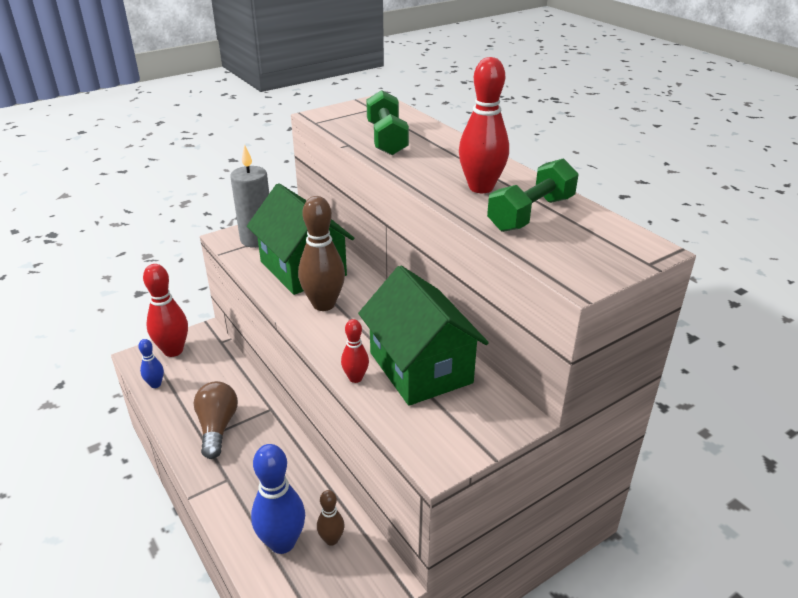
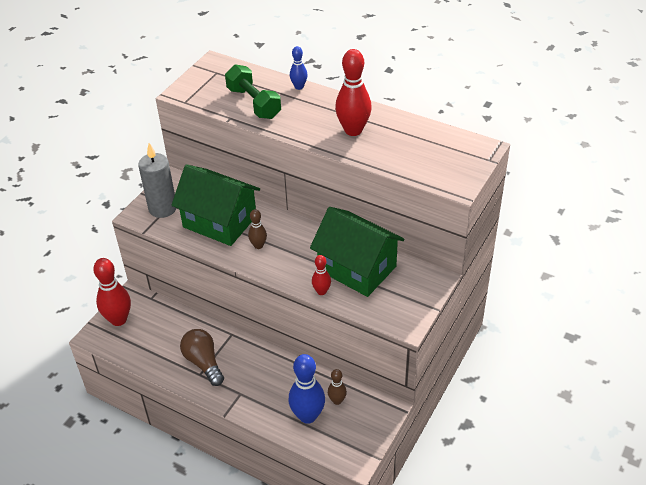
camera: 25 degrees left, 10 degrees up
(155, 384) = (128, 351): blue bowling pin -> blue bowling pin (299, 87)
(324, 304) = (258, 245): brown bowling pin -> brown bowling pin, size x0.53
(531, 214) = (399, 143): green dumbbell -> none

